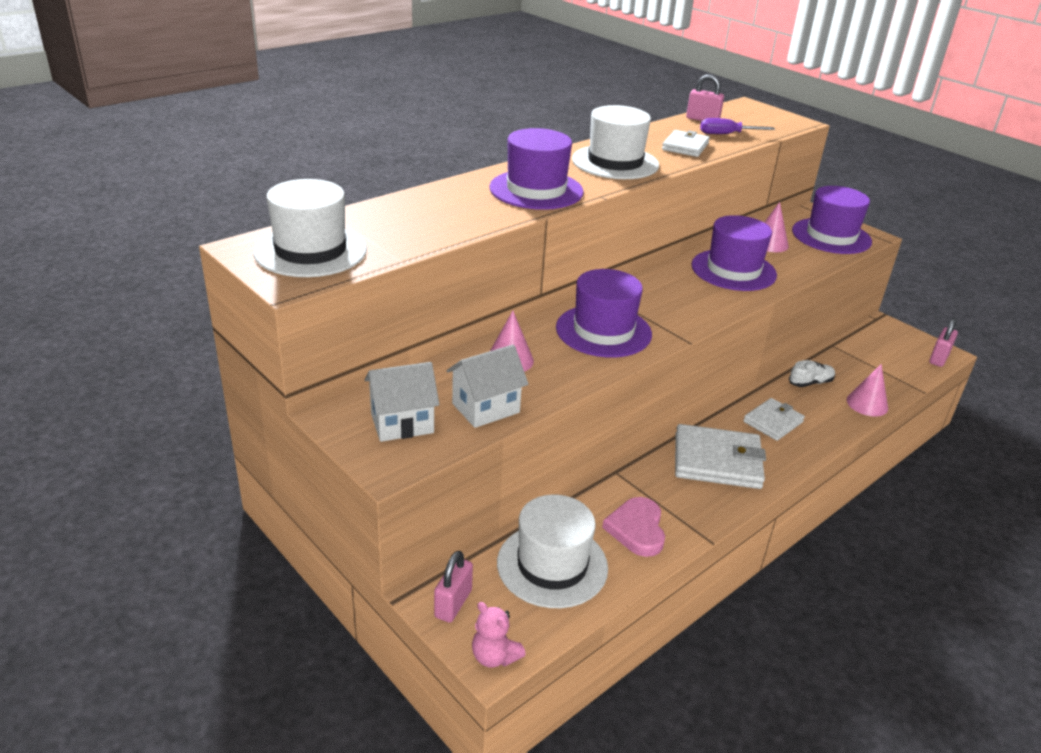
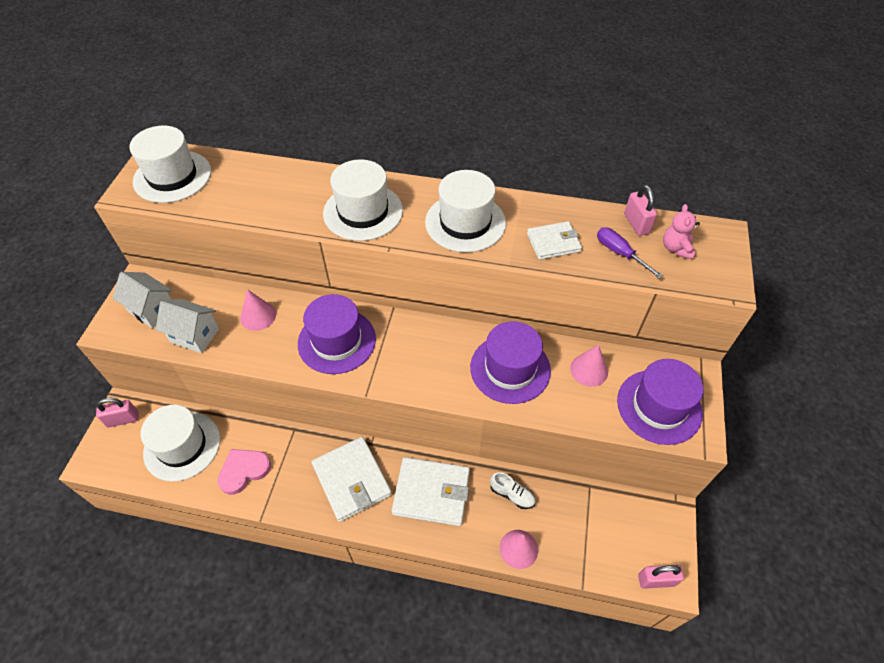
camera: 55 degrees right, 20 degrees up
(494, 656) = (94, 461): pink teddy bear -> pink teddy bear (676, 248)
(536, 190) = (363, 212): purple hat -> white hat
(773, 422) = (431, 493): white wallet -> white wallet, size x1.64

